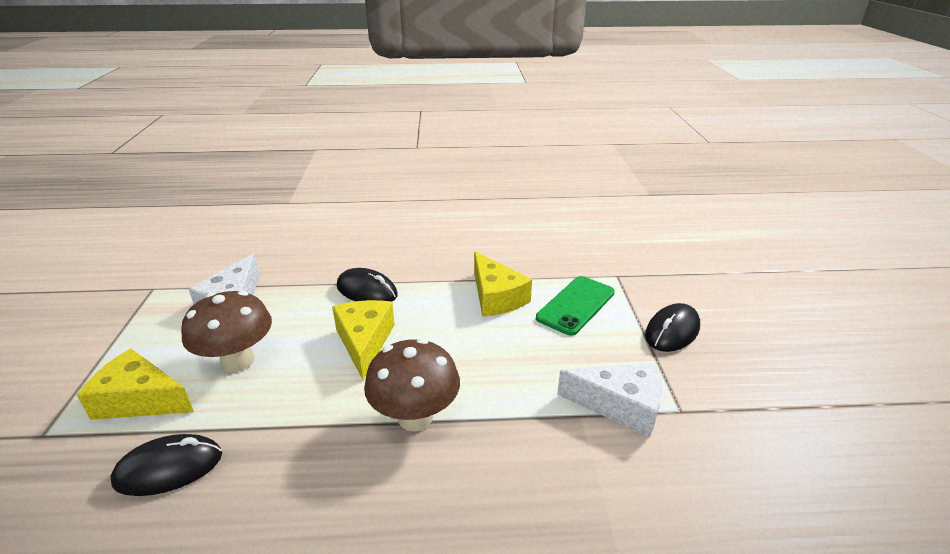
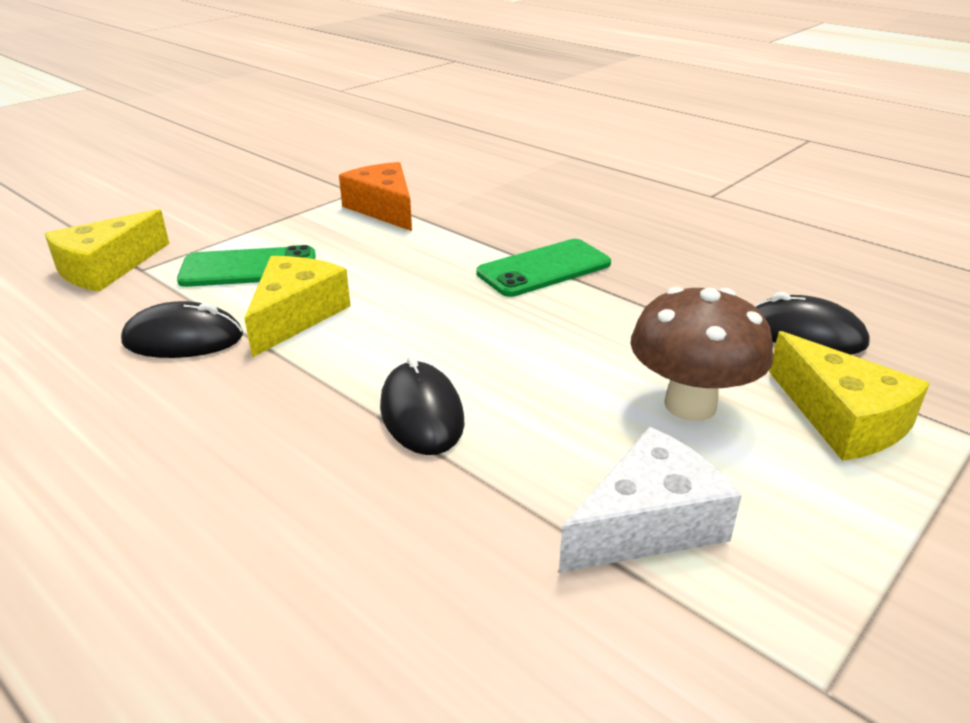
camera: 135 degrees left, 0 degrees up
(364, 342) = (512, 347): yellow cheese -> yellow cheese (107, 268)
(415, 417) = (544, 268): brown mushroom -> green phone
(620, 405) = (384, 209): white cheese -> orange cheese
(672, 331) = (237, 217): black mouse -> black mouse (183, 339)

